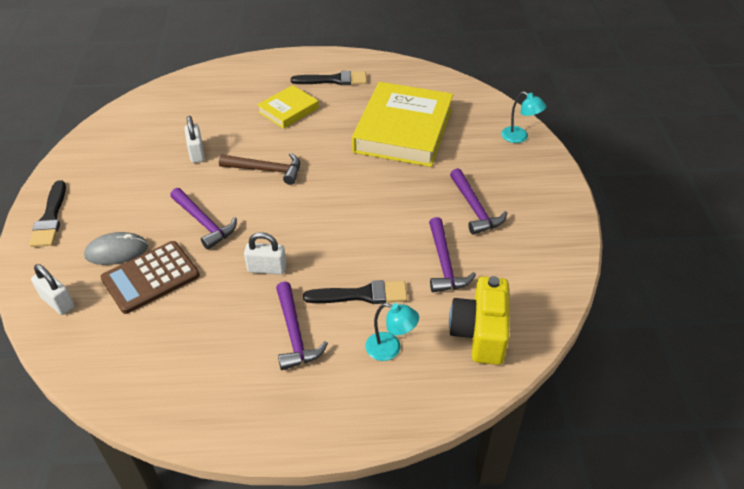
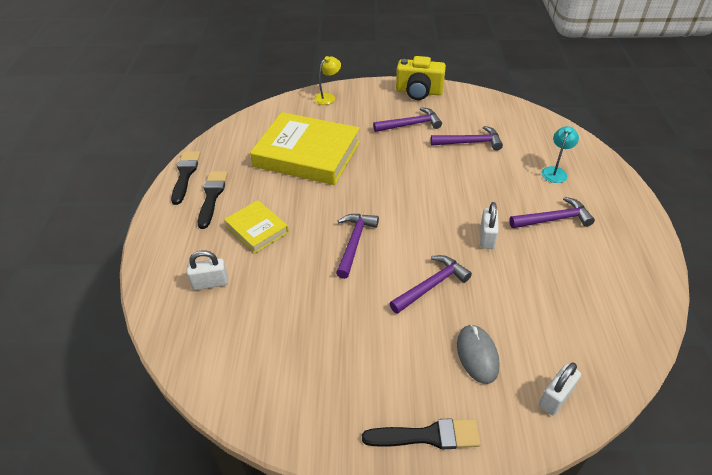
camera: 85 degrees left, 0 degrees up
(151, 277) = (509, 320): brown calculator -> none
(196, 153) = (319, 301): white padlock -> white padlock (210, 283)
(266, 170) = (354, 243): brown hammer -> purple hammer
(361, 295) = (507, 183): black brush -> black brush (185, 174)
(480, 333) = (531, 132): yellow camera -> yellow camera (419, 92)
(519, 137) = (328, 97): turquoise lamp -> yellow lamp

